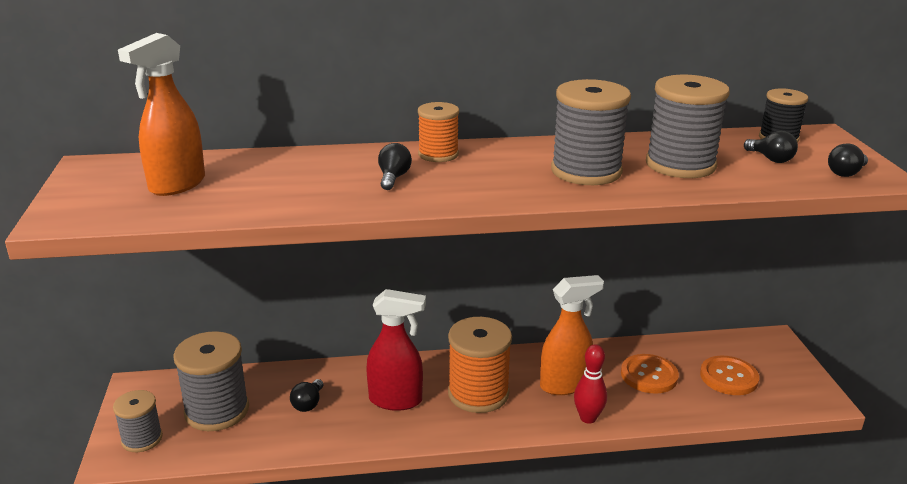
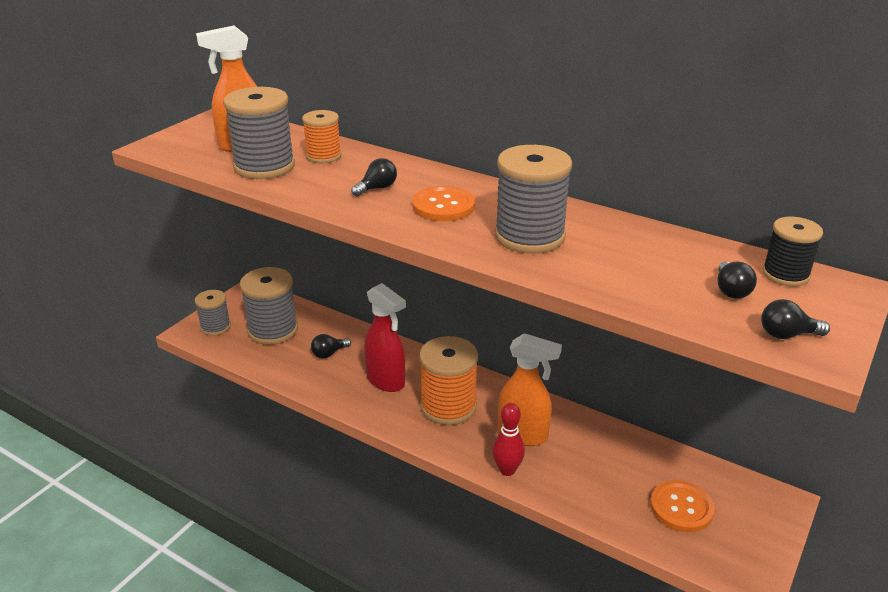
camera: 40 degrees right, 5 degrees up
(438, 154) = (441, 181): orange spool -> orange spool (323, 156)
(649, 375) = (606, 466): orange button -> orange button (443, 206)
(680, 165) = (626, 262): grey spool -> grey spool (264, 166)

